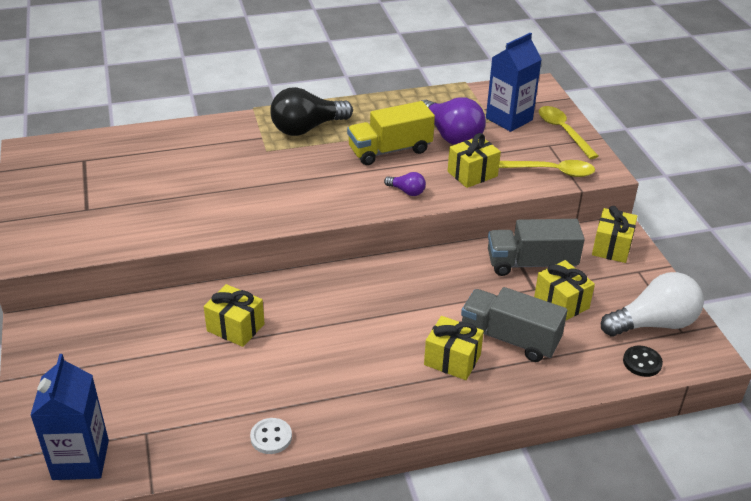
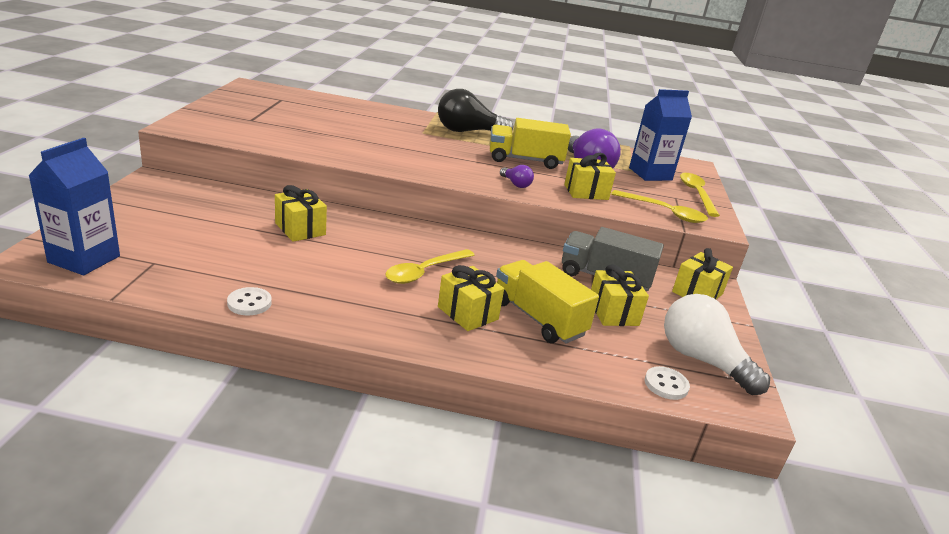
camera: 20 degrees right, 10 degrees down
(383, 329) = (424, 272): none -> yellow spoon
(509, 338) = (538, 318): grey truck -> yellow truck
(642, 362) = (666, 384): black button -> white button
(653, 323) = (702, 360): white light bulb -> white light bulb turned 135 degrees counterclockwise

